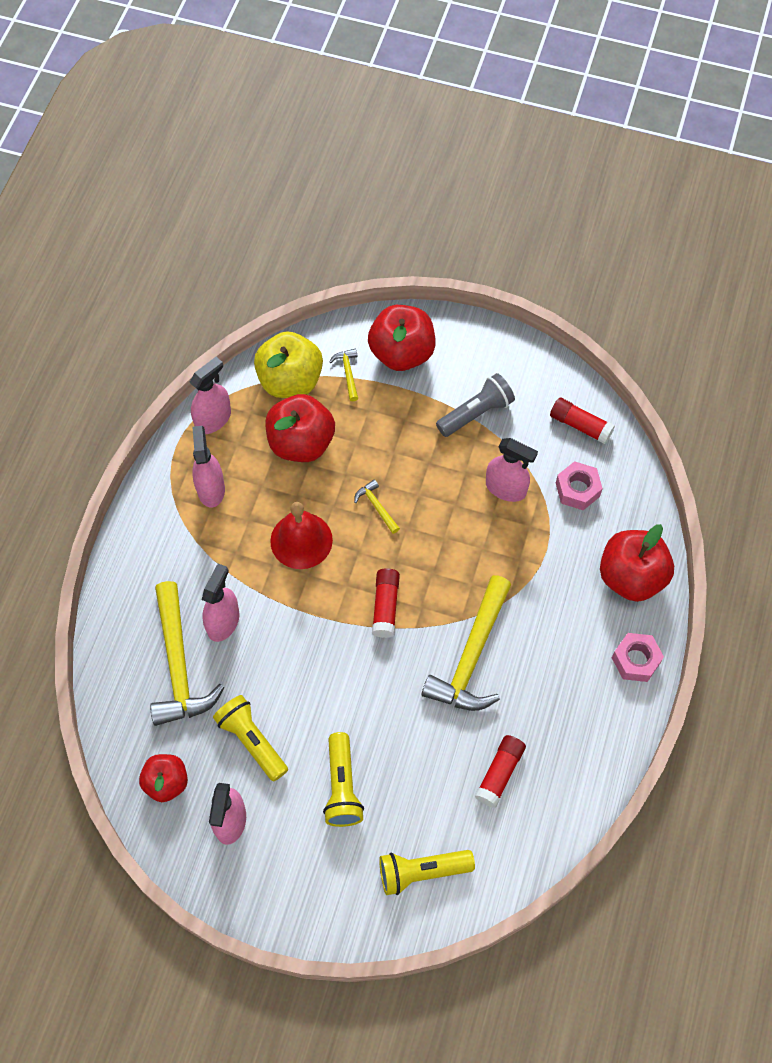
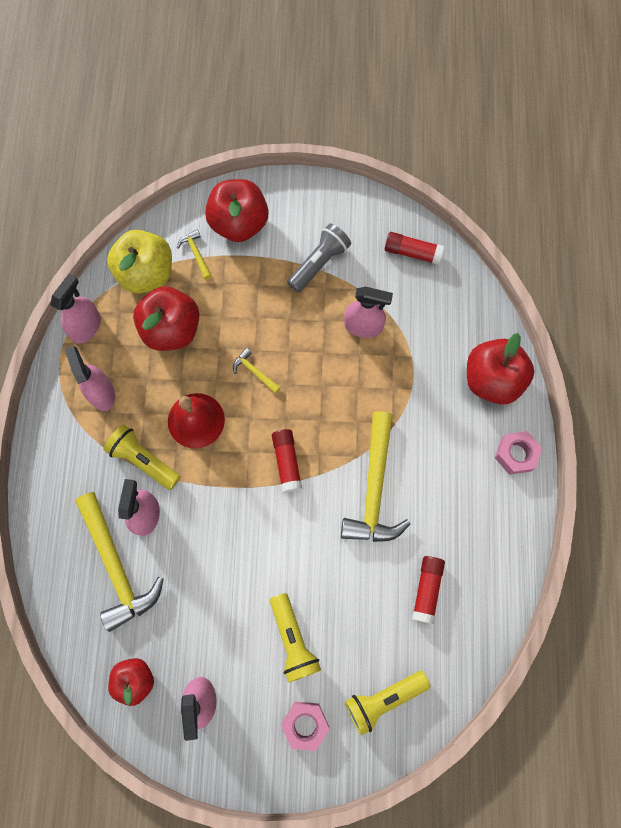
camera: 15 degrees left, 10 degrees up
(252, 741) = (201, 619): yellow flashlight -> yellow flashlight (143, 460)
(577, 489) = (425, 312): pink nut -> pink nut (305, 724)

